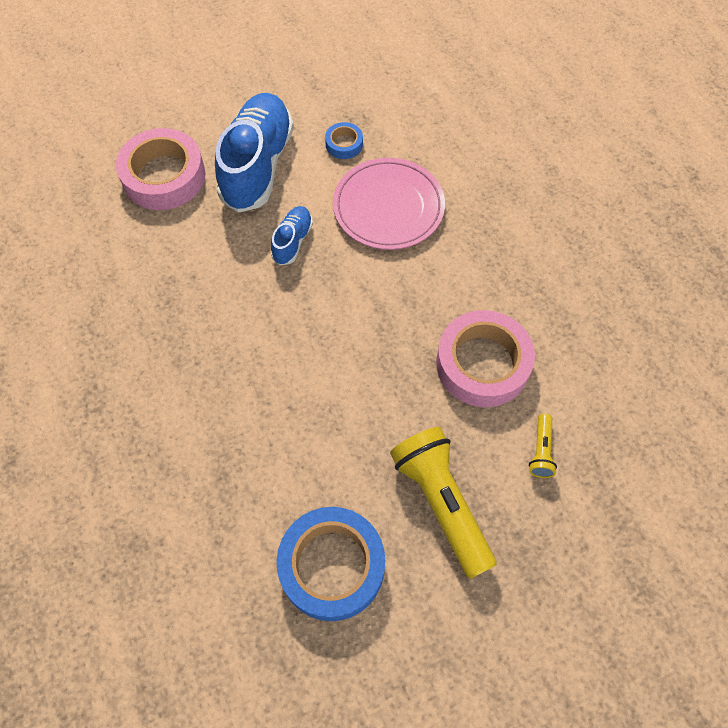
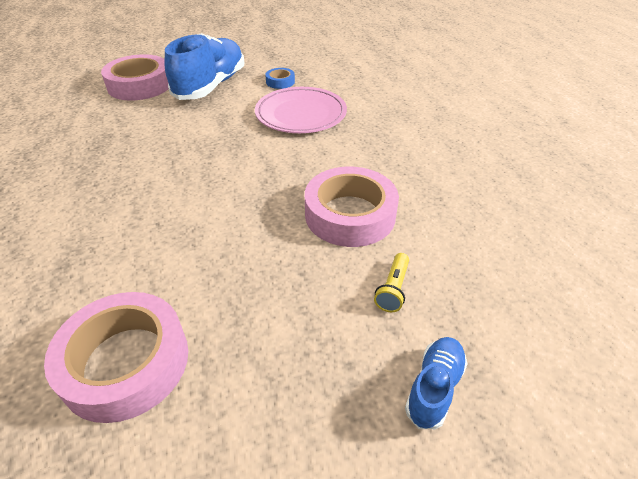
camera: 10 degrees right, 20 degrees down
(292, 241) = (216, 124): blue shoe -> blue shoe (434, 388)
(332, 566) = (126, 362): blue tape -> pink tape
(441, 503) = (271, 320): yellow flashlight -> none

